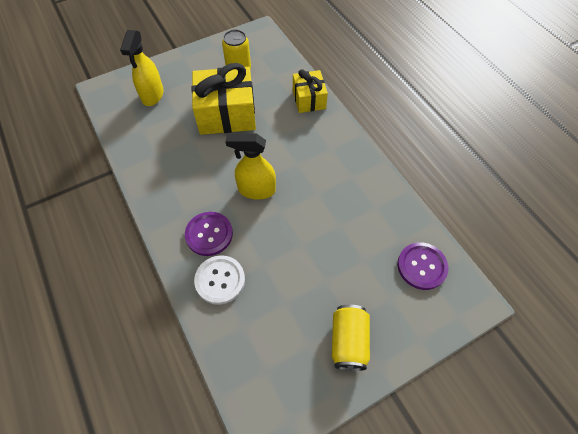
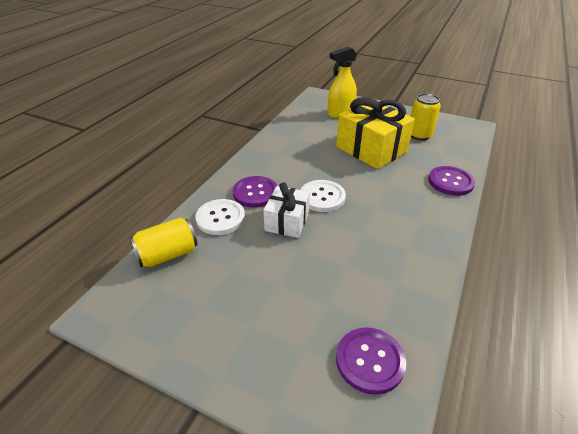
camera: 55 degrees right, 20 degrees down
(256, 190) = (322, 197): yellow spray bottle -> white button
(264, 233) = (287, 221): none -> white gift
(309, 99) = (450, 182): yellow gift -> purple button
(348, 341) = (226, 334): yellow can -> yellow can (167, 255)

